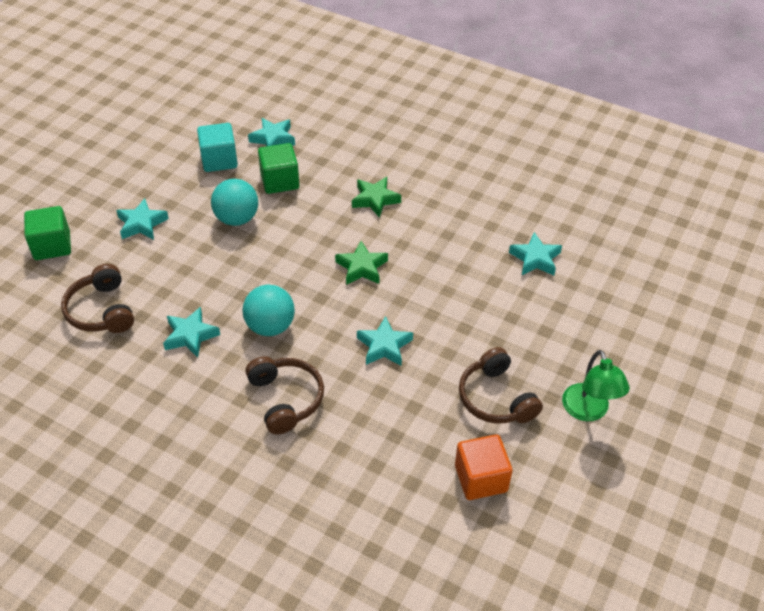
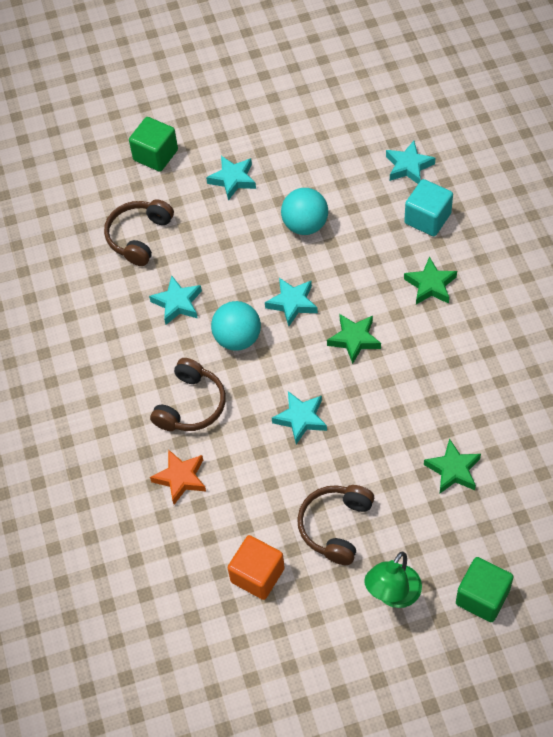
camera: 50 degrees right, 10 degrees up
(219, 160) = (345, 159): turquoise cube -> turquoise cube (427, 218)
(280, 181) = (372, 213): green cube -> green cube (482, 597)
(339, 458) = (181, 478): none -> orange star
(528, 300) = (453, 470): none -> green star
(535, 259) = (502, 439): turquoise star -> turquoise star (292, 303)

